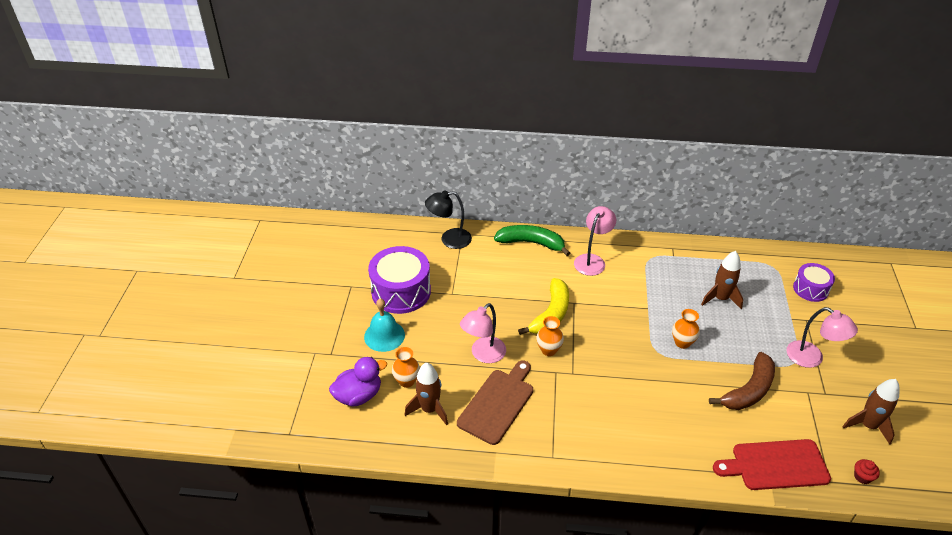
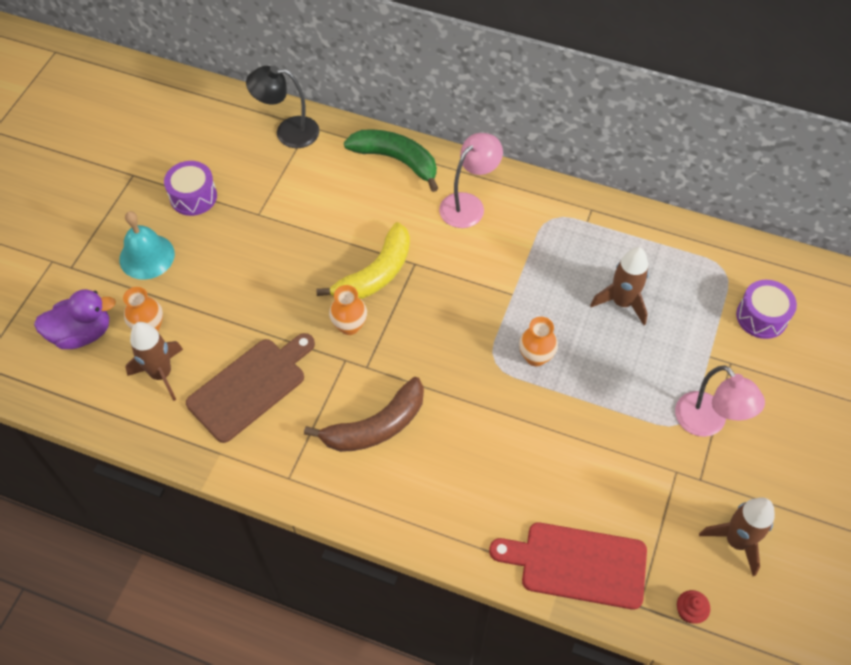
camera: 15 degrees right, 15 degrees up
(401, 291) = (193, 196): purple drum -> purple drum, size x0.58
(483, 355) = (261, 313): pink lamp -> none
(749, 390) = (594, 449): brown banana -> brown banana (376, 426)

